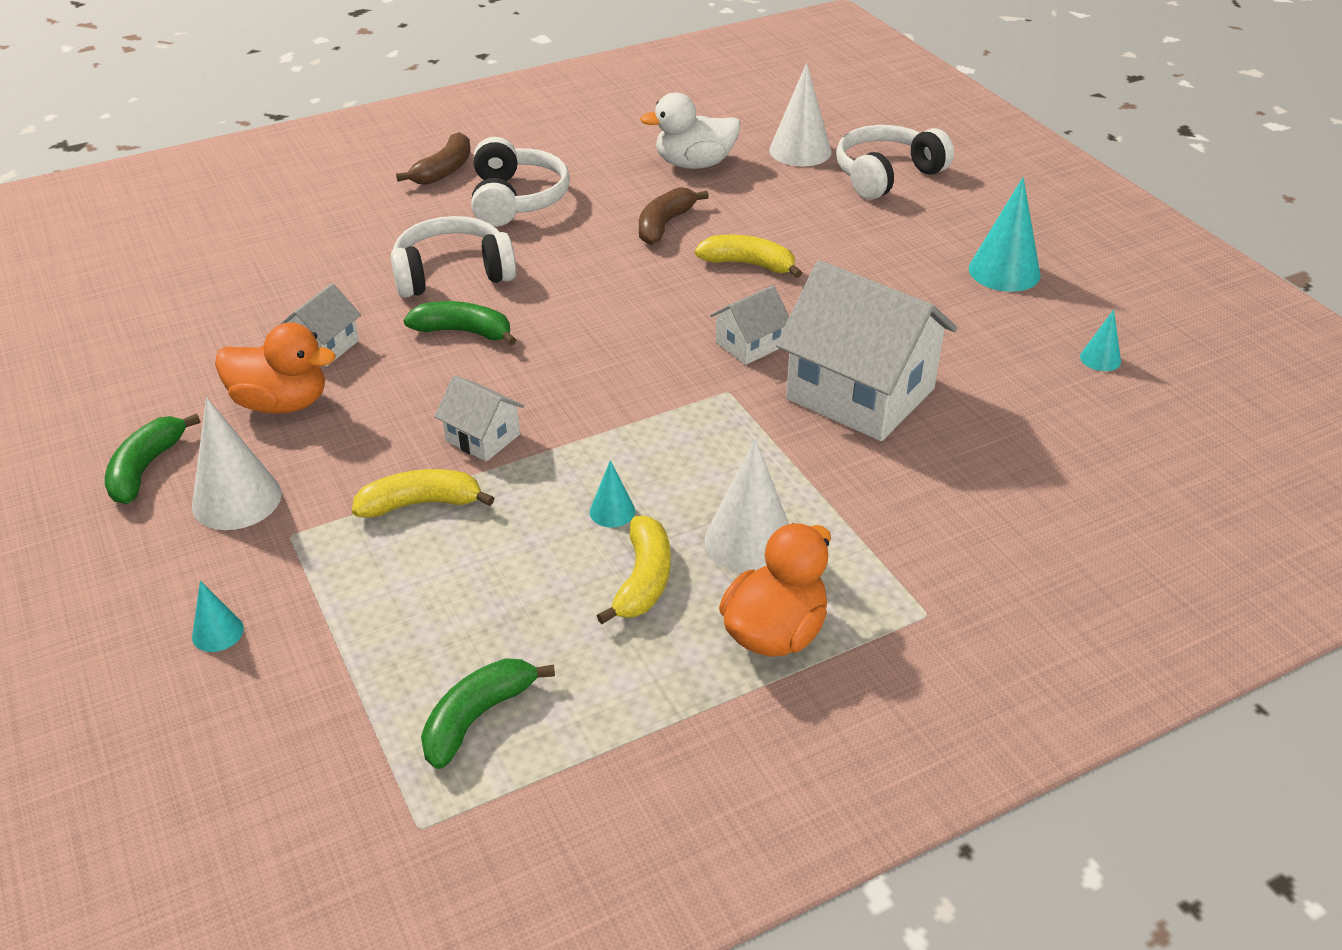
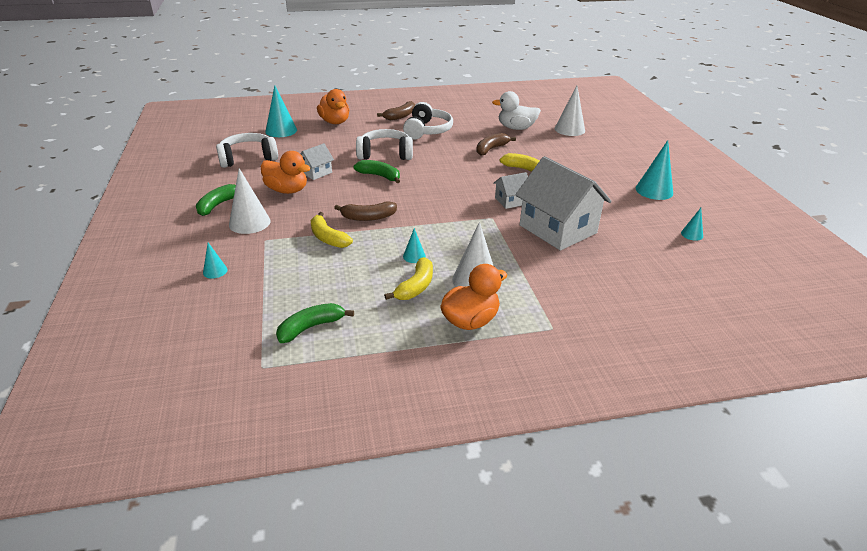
camera: 15 degrees right, 5 degrees down
(197, 250) = (281, 130): none -> turquoise cone
(308, 208) = (335, 122): none -> orange duck
(421, 503) = (328, 238): yellow banana -> yellow banana turned 135 degrees counterclockwise
(483, 438) = (368, 217): white house -> brown banana
(886, 175) = (608, 144): white headphones -> white headphones (248, 158)

